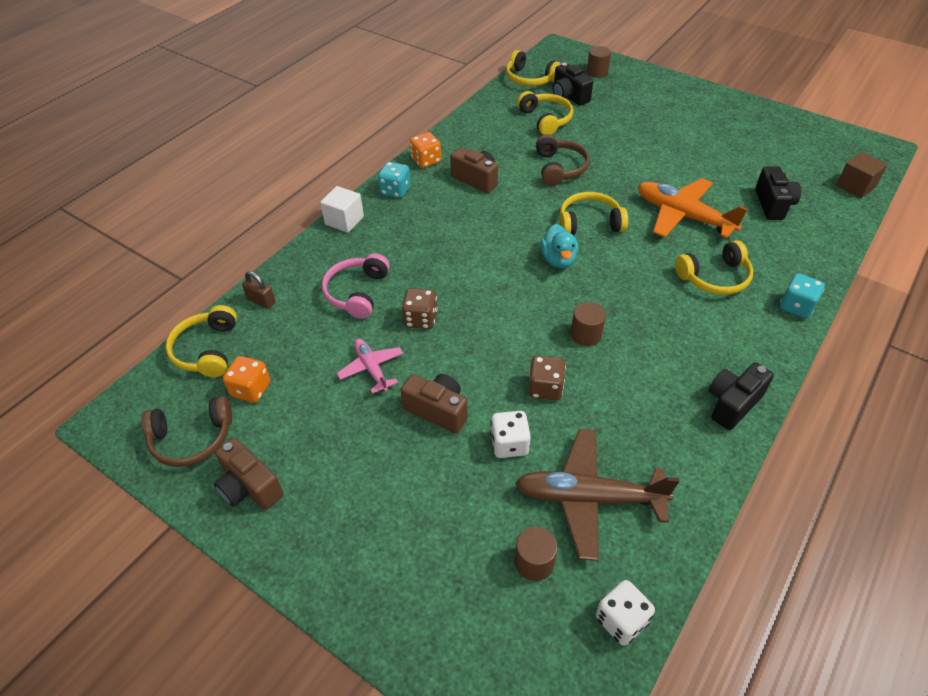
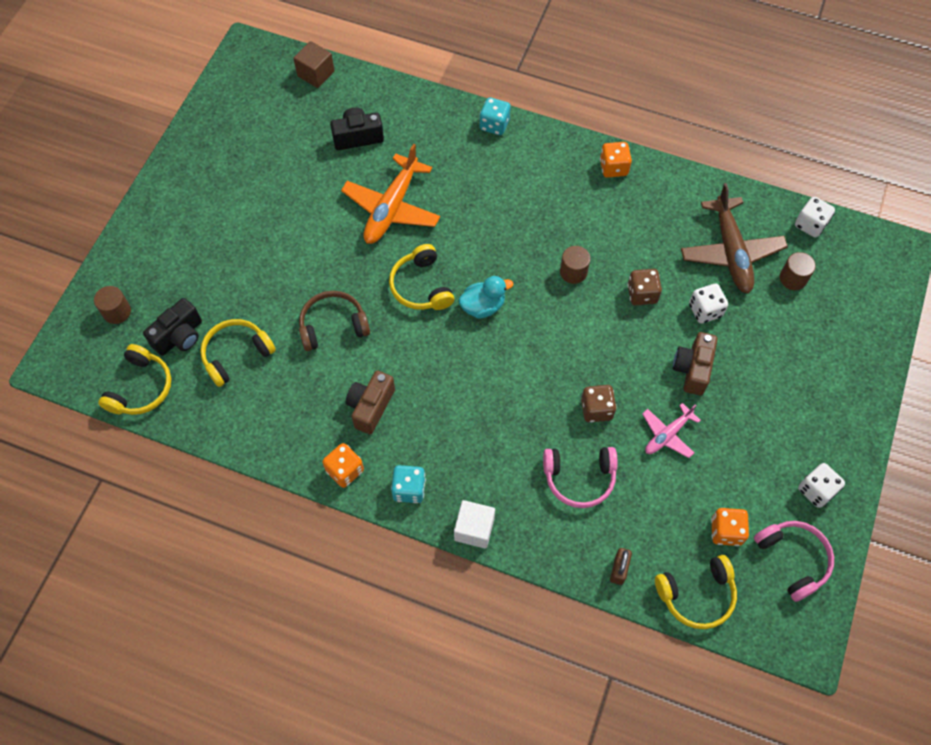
camera: 105 degrees left, 15 degrees up
(192, 439) = (793, 559): brown headphones -> pink headphones
(249, 487) = (816, 490): brown camera -> white dice
(715, 278) = (474, 181): yellow headphones -> none
(732, 404) = (613, 168): black camera -> orange dice

